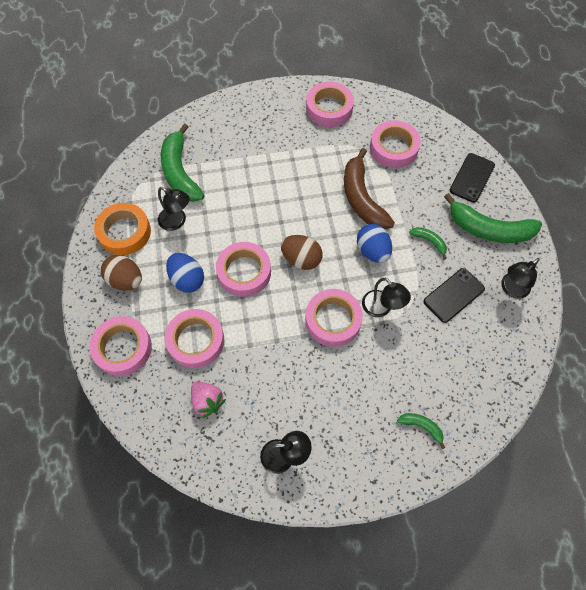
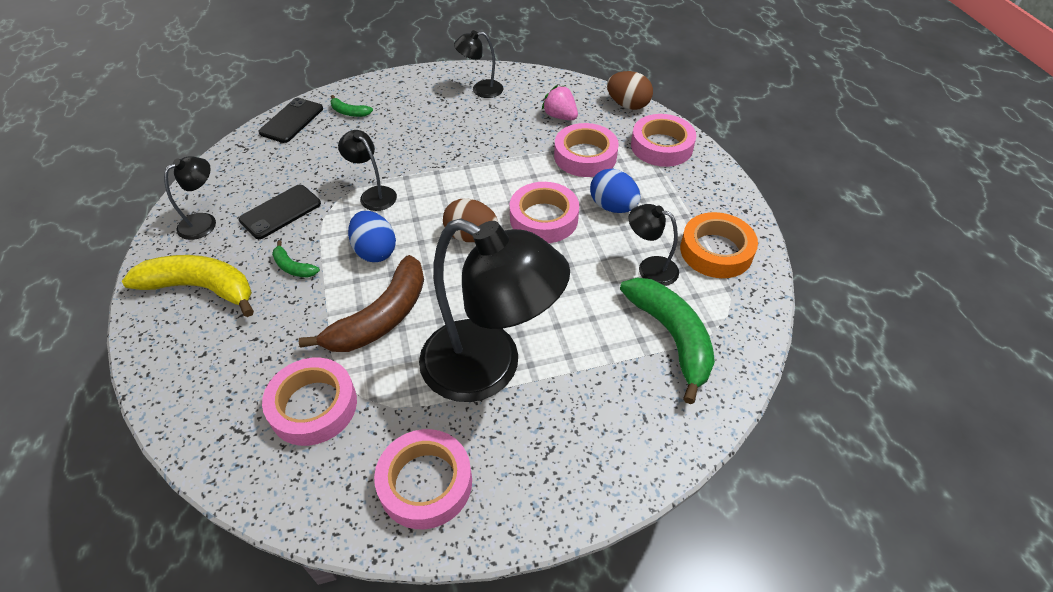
camera: 175 degrees right, 15 degrees down
(126, 280) = (688, 201): brown egg -> brown egg (628, 105)
(294, 161) = (489, 368): none -> black lamp
(333, 320) = (432, 181): pink tape -> none
(362, 198) = (381, 318): brown banana -> brown banana turned 60 degrees clockwise
(471, 178) = (194, 362): black phone -> black phone (292, 121)
(489, 229) = (201, 288): green banana -> yellow banana

